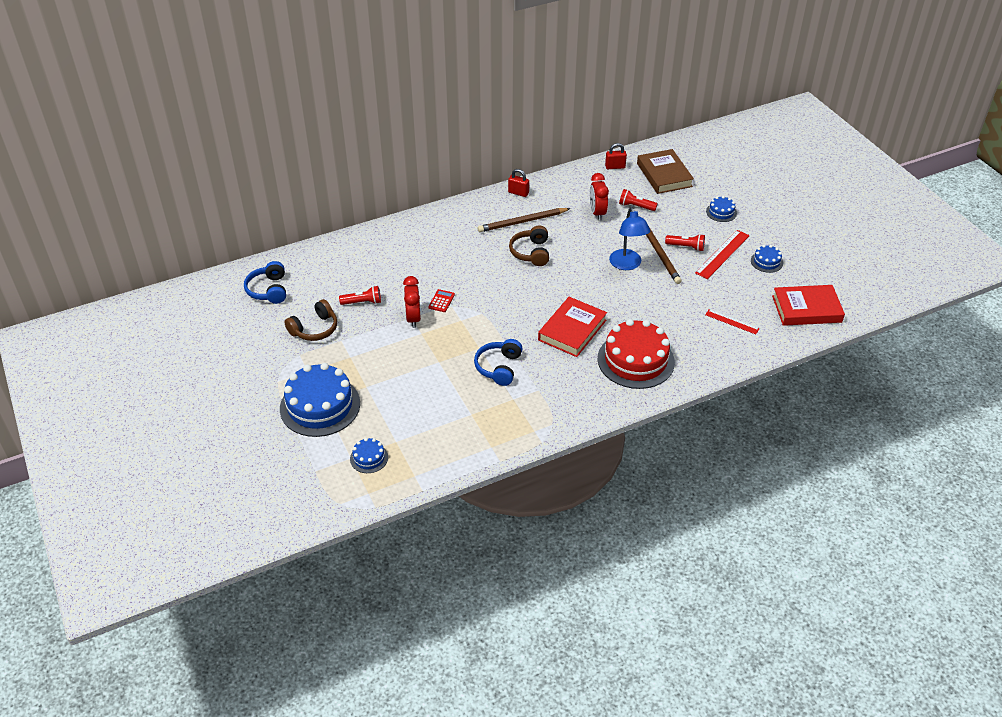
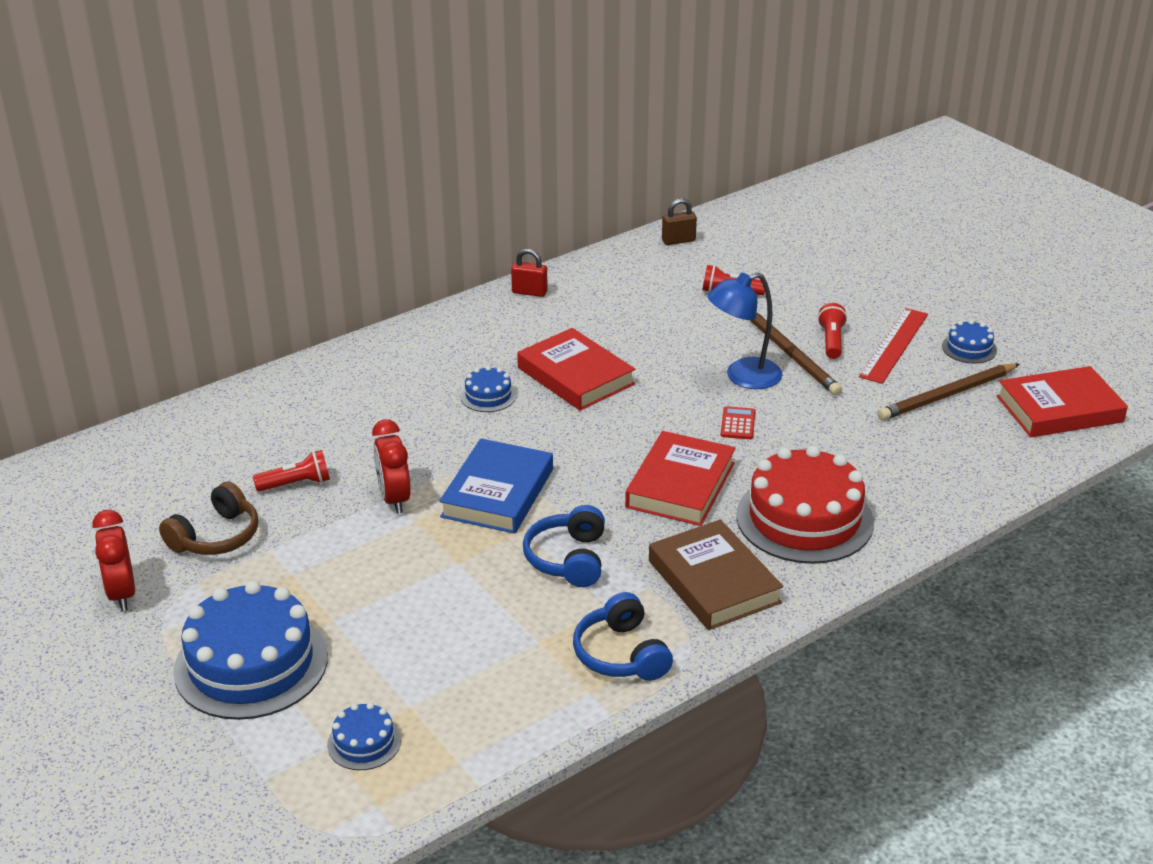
camera: 10 degrees left, 10 degrees down
(268, 290) = (118, 483): blue headphones -> blue headphones (621, 654)
(441, 301) = (438, 466): red calculator -> red calculator (737, 424)
(470, 322) = (498, 493): none -> blue book
(522, 222) = (548, 333): brown pencil -> brown pencil (947, 395)
(531, 252) = (575, 376): brown headphones -> red book
(597, 213) = (669, 308): red clock -> red clock (122, 594)
(615, 167) = (678, 241): red padlock -> brown padlock
(627, 265) = (743, 377): blue lamp -> blue lamp turned 90 degrees clockwise
(664, 175) = (761, 244): brown book -> brown book (713, 581)
(686, 247) = (831, 341): red flashlight -> red flashlight turned 90 degrees counterclockwise
(721, 212) = (871, 286): blue cake -> blue cake (488, 396)
(732, 322) = (945, 441): red ruler -> none

